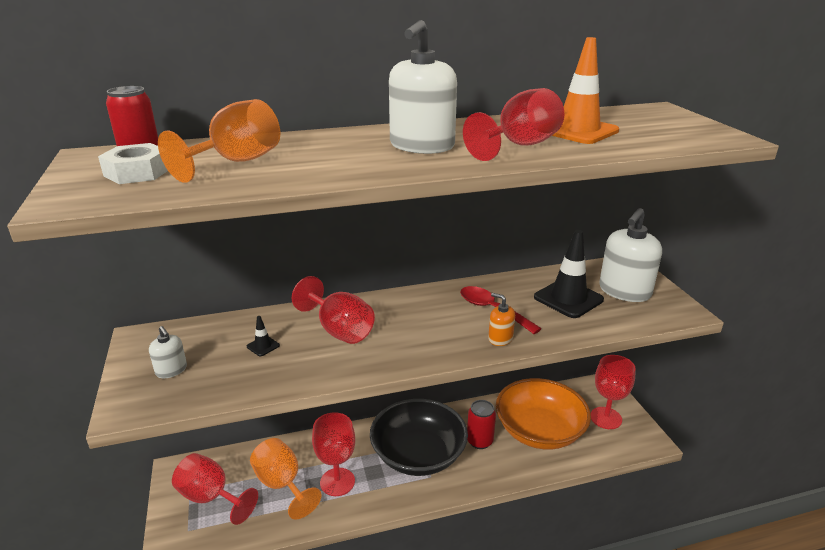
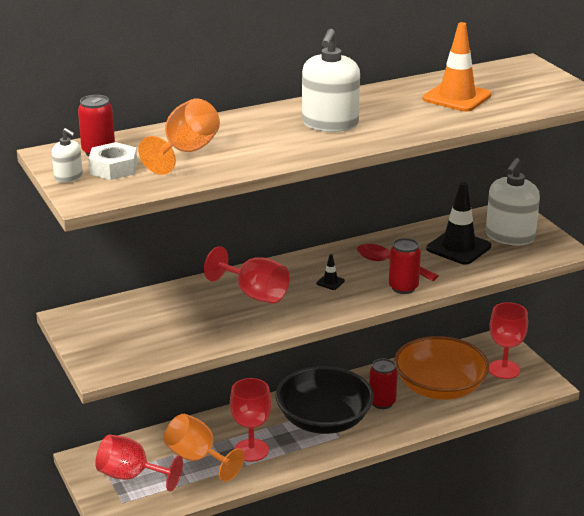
camera: 10 degrees left, 0 degrees up
(171, 370) = (119, 340): white soap dispenser -> white soap dispenser (68, 177)
(263, 346) = (190, 314): black traffic cone -> black traffic cone (330, 282)
(500, 338) = (403, 287): orange soap dispenser -> red can
(519, 146) = (411, 118): red goblet -> none

